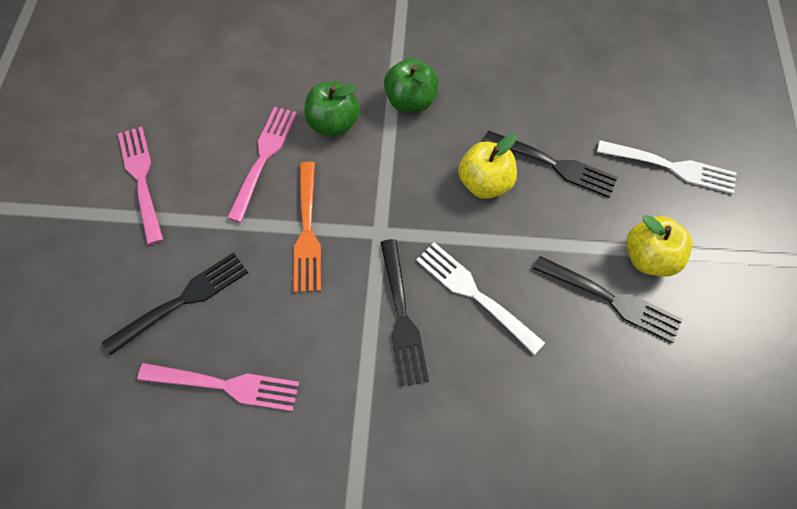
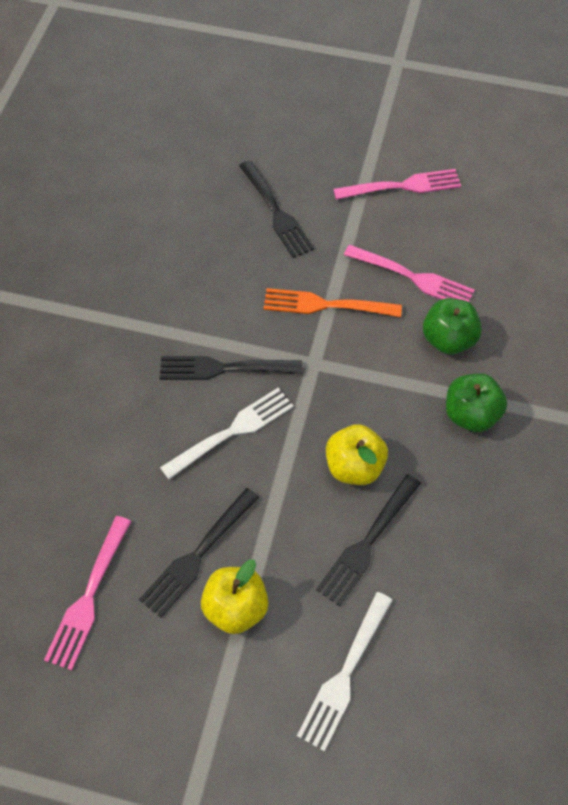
camera: 100 degrees right, 5 degrees down
(225, 385) = (195, 237): pink fork -> pink fork (88, 597)

